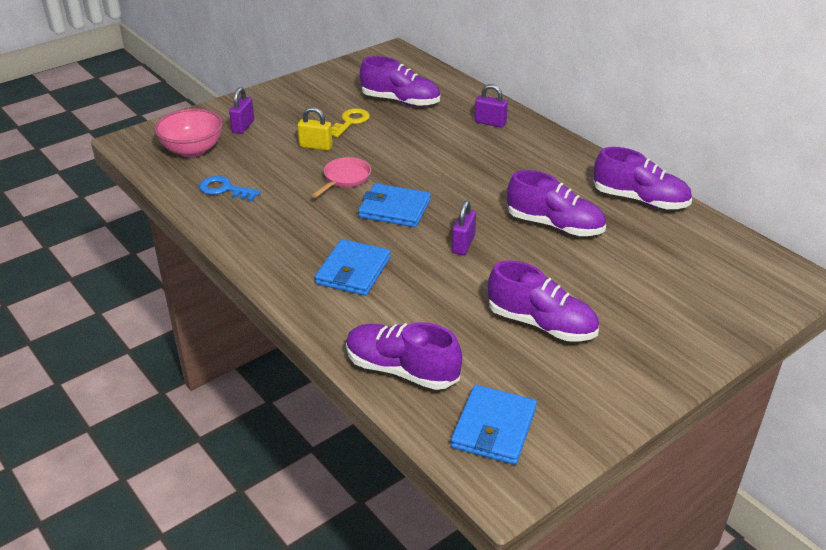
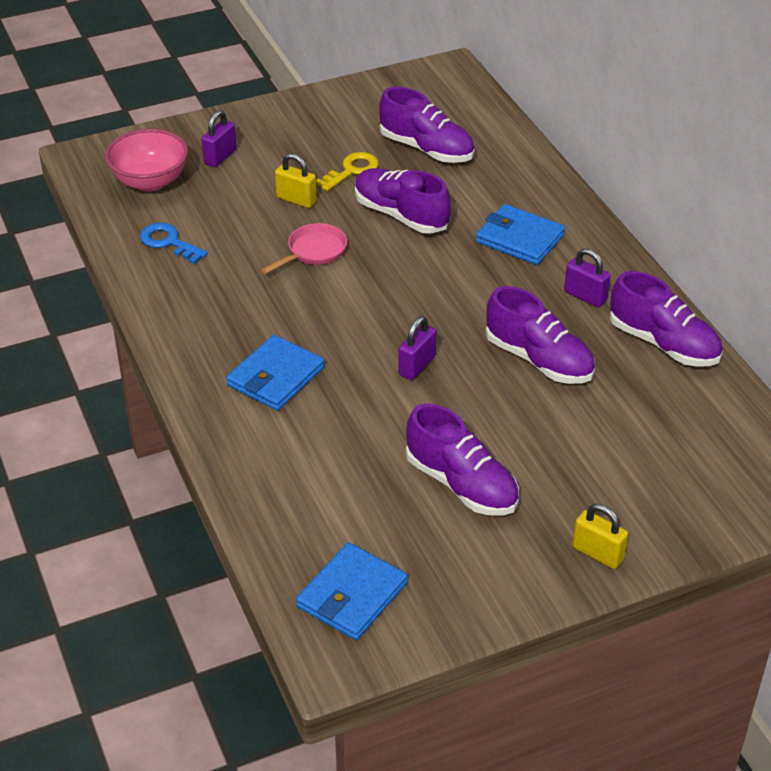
camera: 15 degrees right, 5 degrees up
(394, 209) = (356, 303): blue wallet -> blue wallet (520, 238)
(401, 370) = (280, 508): purple shoe -> purple shoe (400, 215)
(490, 123) = (526, 199): purple padlock -> purple padlock (585, 296)
(674, 355) = (598, 553): none -> yellow padlock

